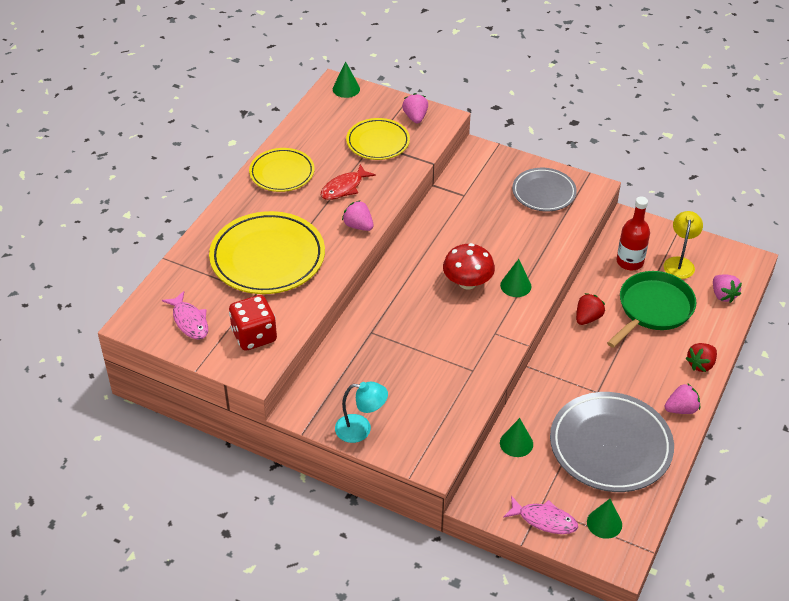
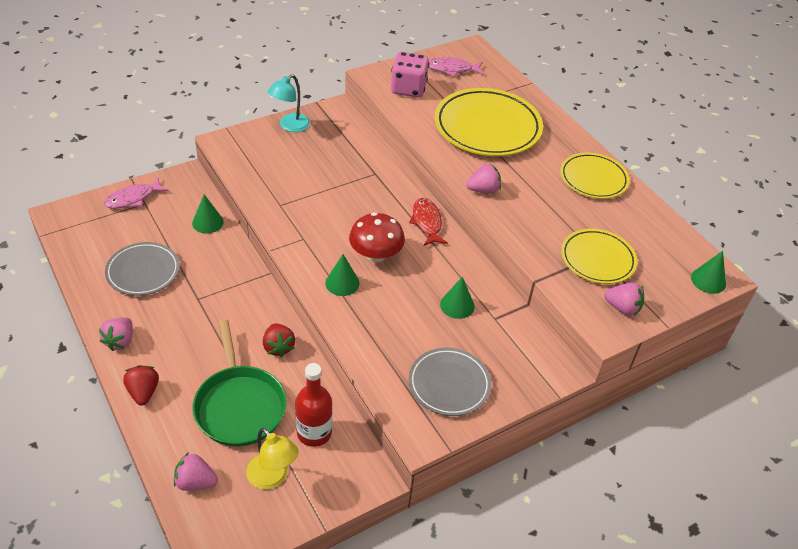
camera: 120 degrees right, 0 degrees up
(254, 336) = (408, 89): red dice -> pink dice
(344, 188) = (543, 205): red fish -> red fish (427, 222)
(604, 523) = (92, 226): green cone -> green cone (457, 305)
(610, 446) = (143, 271): grey plate -> grey plate, size x0.60

